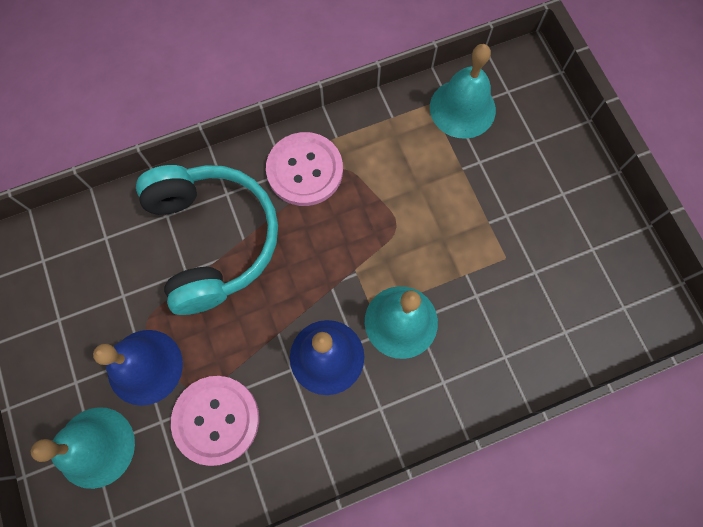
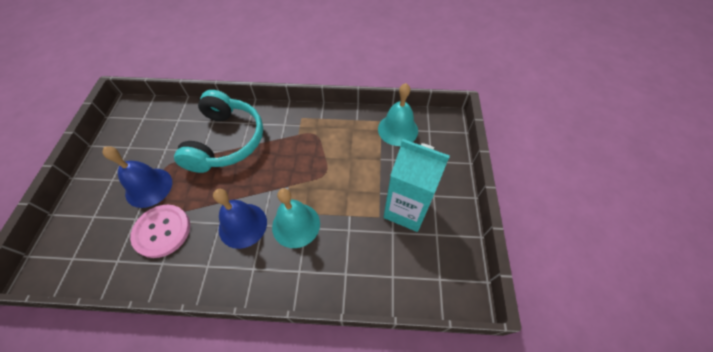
camera: 25 degrees right, 15 degrees down
(95, 447) = (95, 216): turquoise bell -> none
(305, 170) = (294, 127): pink button -> none
(537, 231) = (406, 210): none -> turquoise carton

